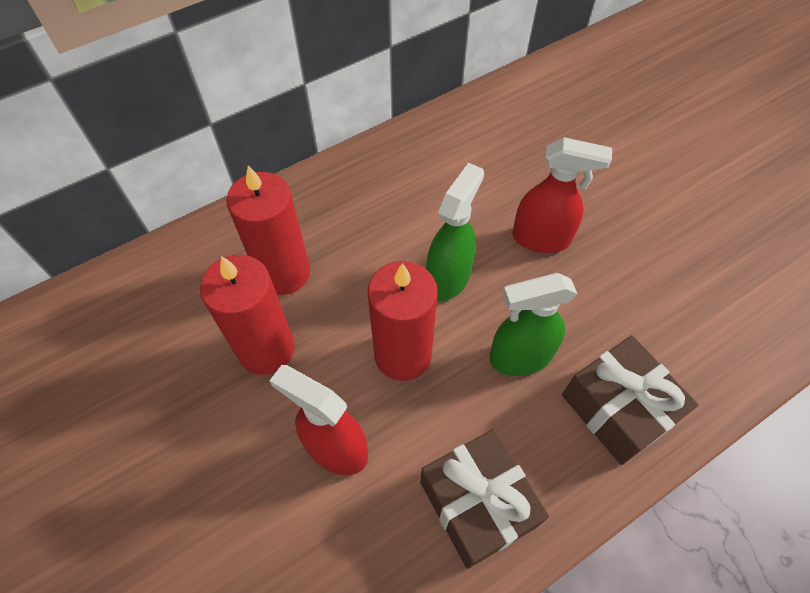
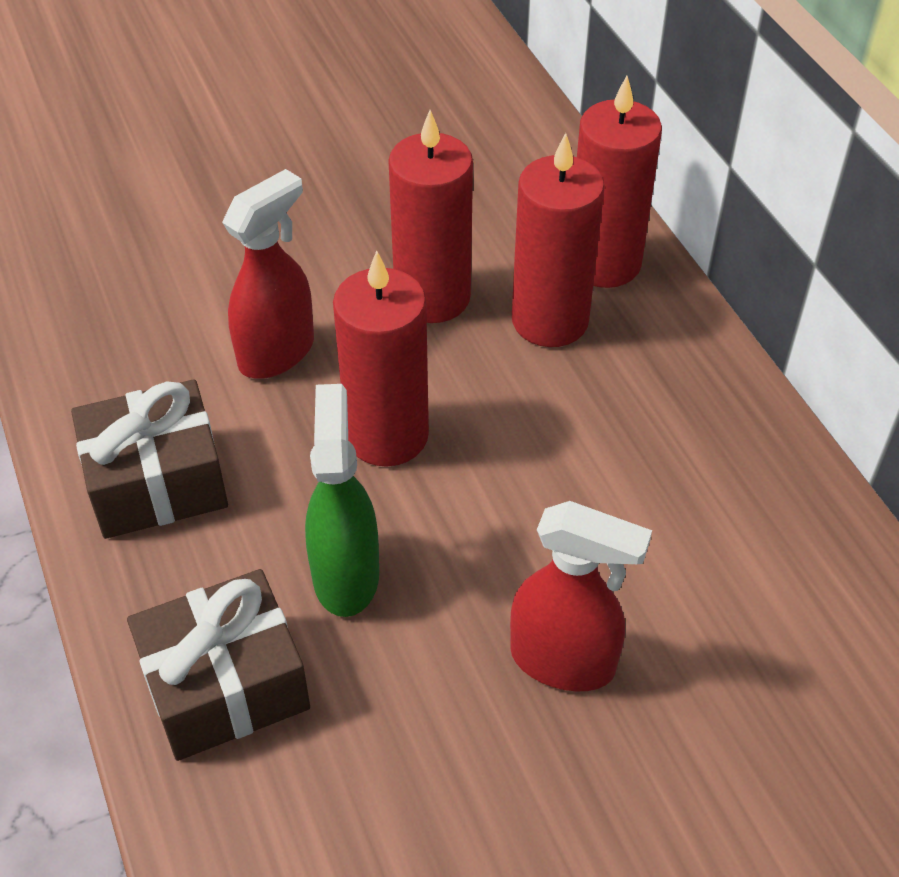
camera: 100 degrees right, 10 degrees down
(225, 247) = (604, 263): none -> red candle
(448, 277) = (506, 510): green spray bottle -> none
(541, 239) = (563, 661): red spray bottle -> red spray bottle turned 90 degrees counterclockwise

